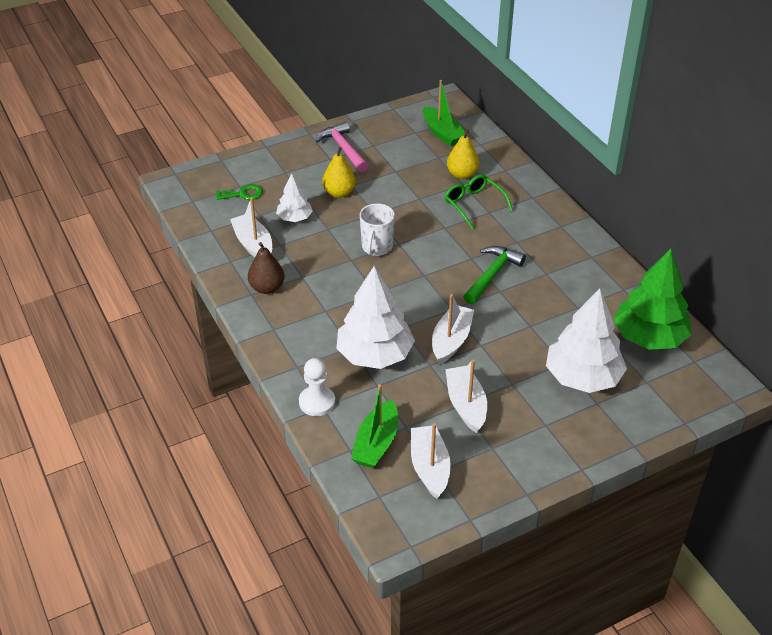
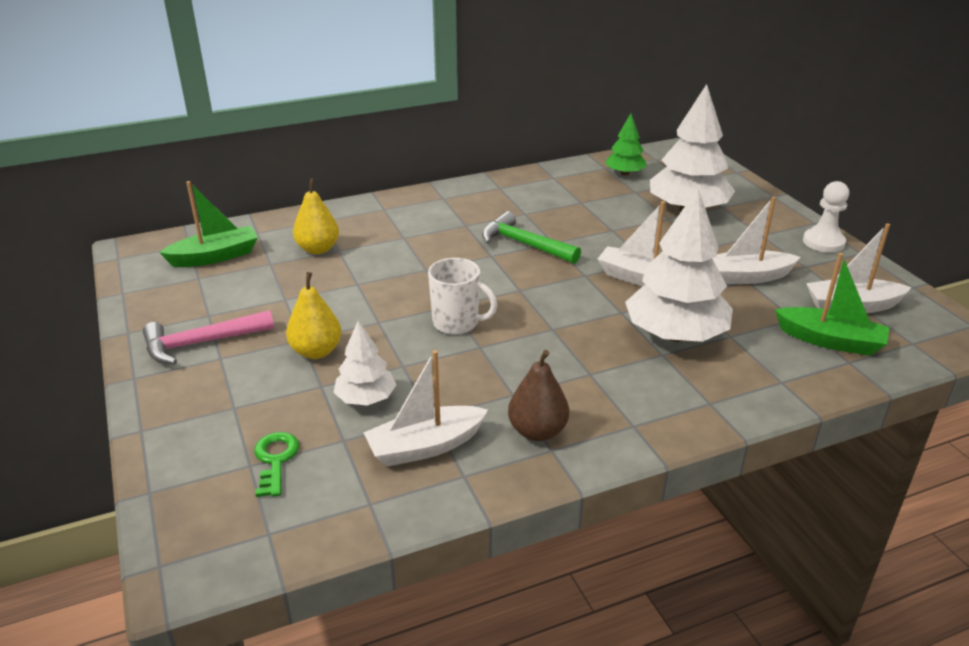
camera: 85 degrees left, 10 degrees down
(317, 402) = (775, 386): white pawn -> white pawn (823, 242)
(474, 204) = (385, 246): green glasses -> none
(649, 337) = (624, 173): green tree -> green tree, size x0.53

